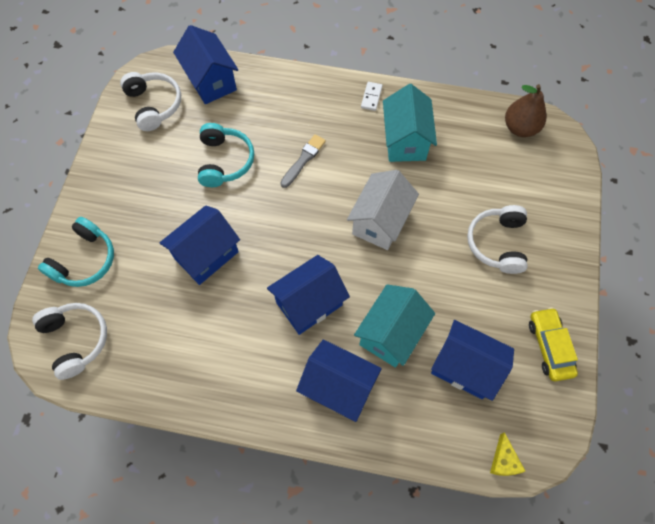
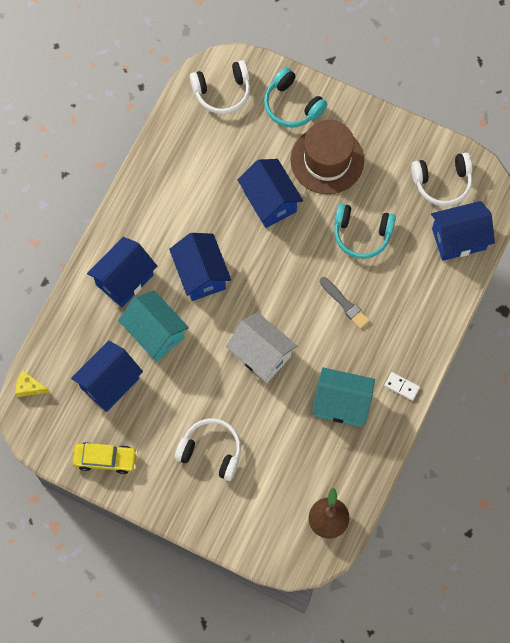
camera: 105 degrees right, 5 degrees up
(147, 210) = (327, 160): none -> brown hat

